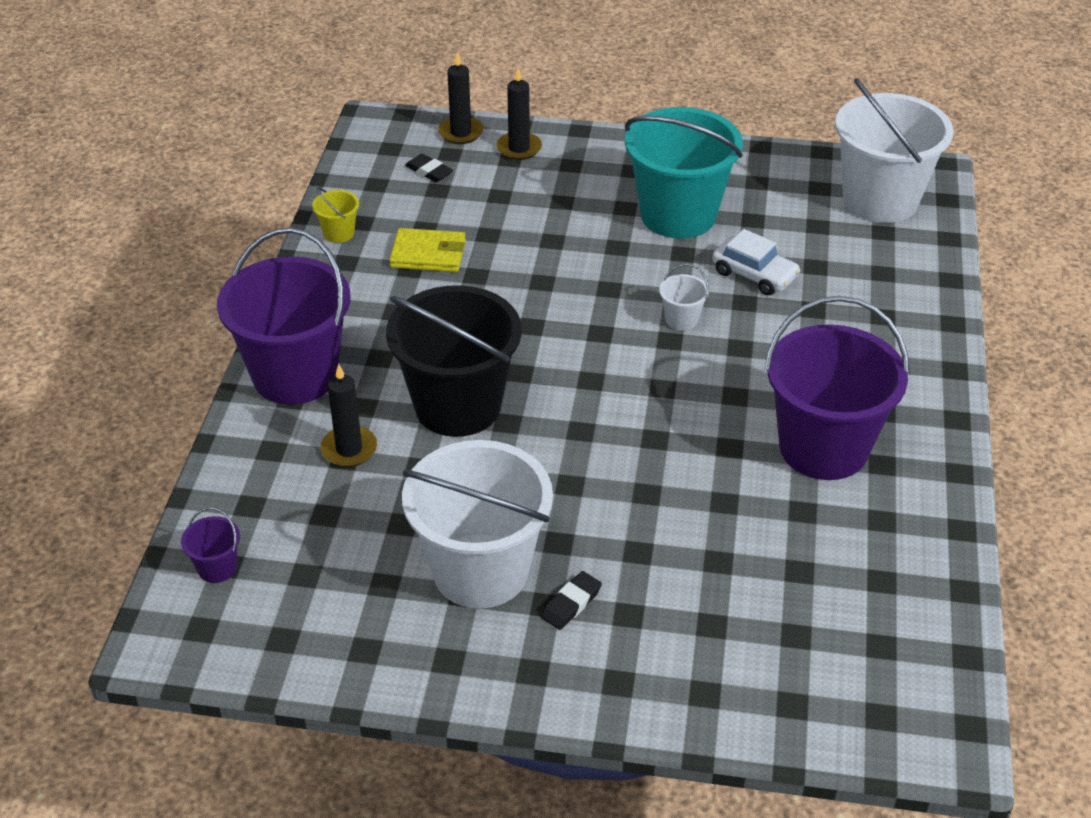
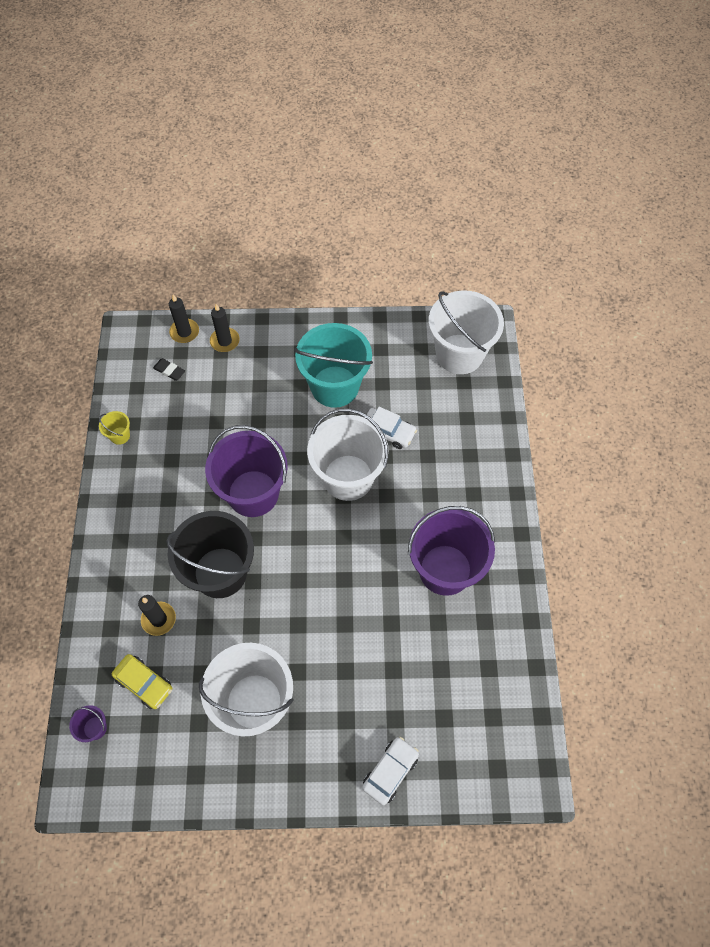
camera: 10 degrees left, 20 degrees up
(295, 375) = (114, 563): purple bucket -> purple bucket (253, 493)
(308, 523) = (144, 683): none -> yellow car
(428, 254) = (181, 445): yellow wallet -> none
(571, 603) = (311, 717): black eraser -> none
(681, 319) = (348, 477): white bucket -> white bucket, size x2.50
(693, 693) = (390, 771): none -> white car

